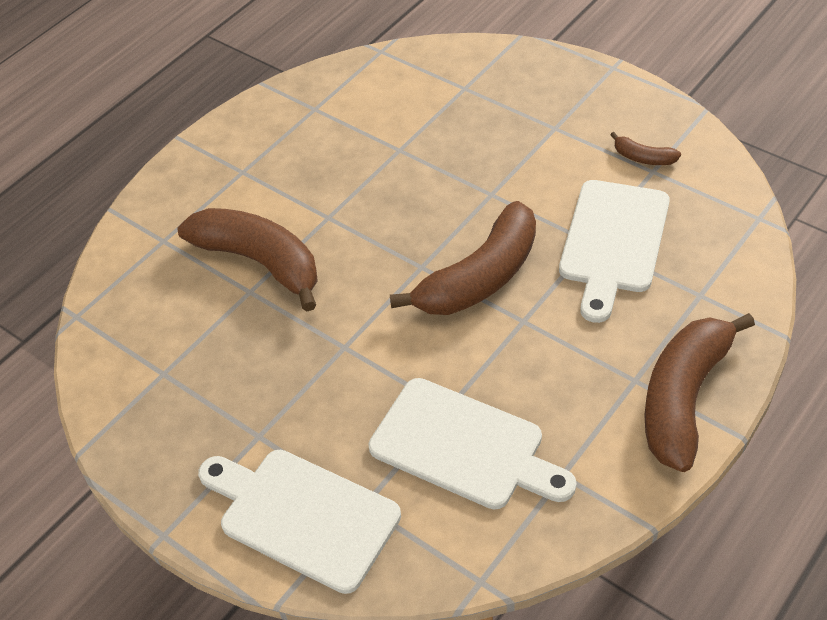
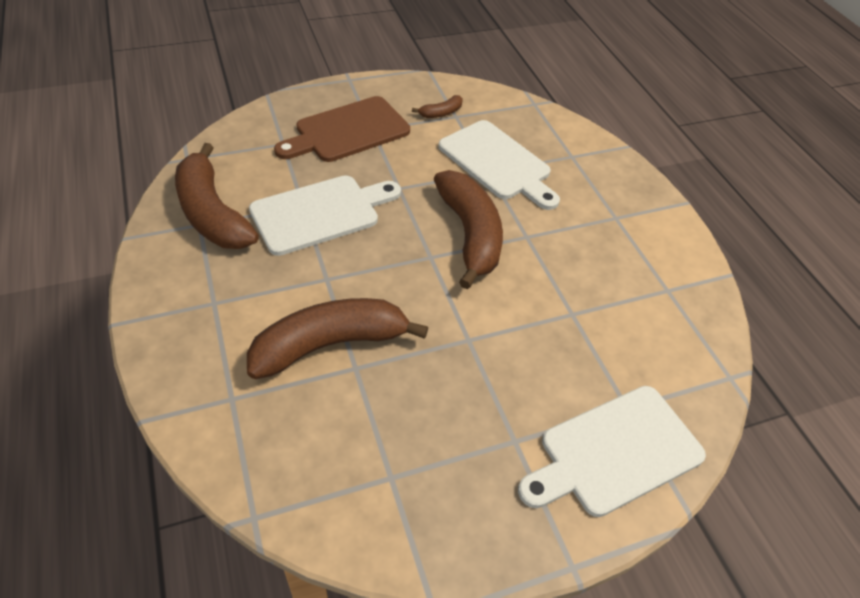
camera: 65 degrees left, 0 degrees up
(463, 447) = (613, 324): white cutting board -> white cutting board (320, 213)
(531, 114) = (347, 131): none -> brown cutting board
(684, 398) = (644, 206): brown banana -> brown banana (212, 213)

